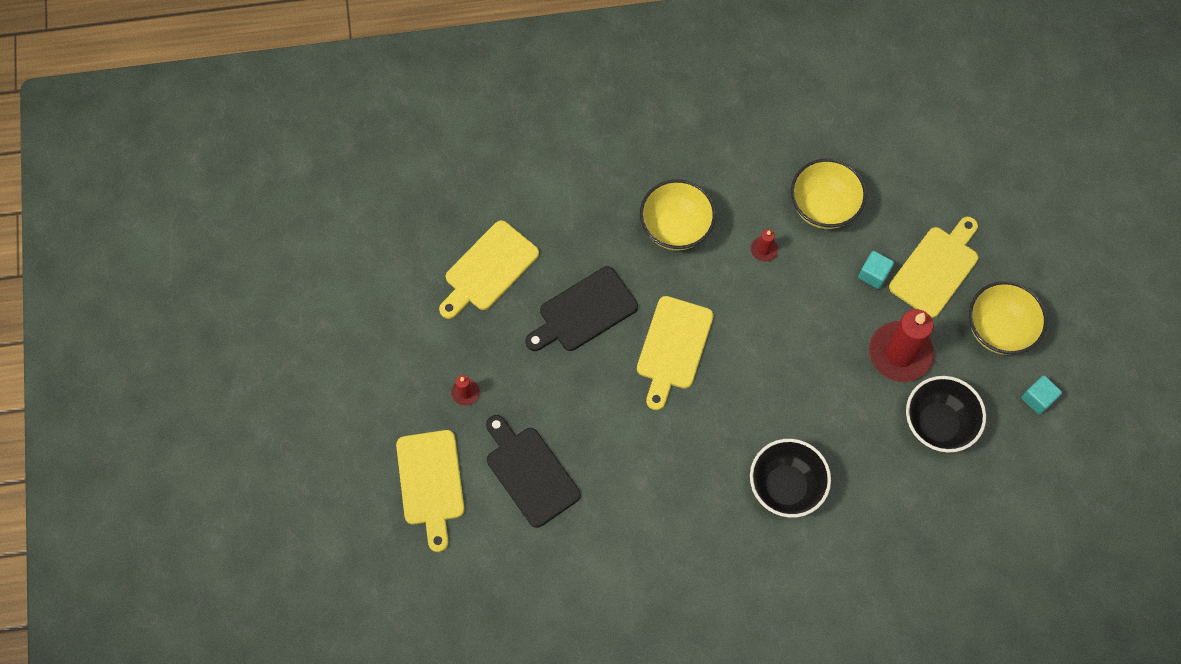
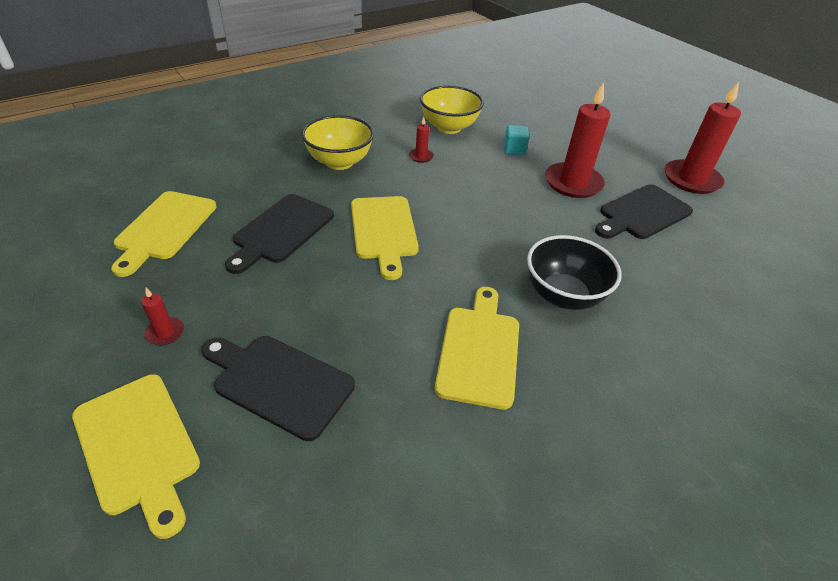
camera: 30 degrees left, 25 degrees down
(936, 268) = (554, 136): yellow cutting board -> yellow cutting board (479, 350)
(938, 424) = (642, 213): black bowl -> black cutting board
(998, 330) = (626, 154): yellow bowl -> none
(1038, 399) = (691, 179): turquoise cube -> red candle

